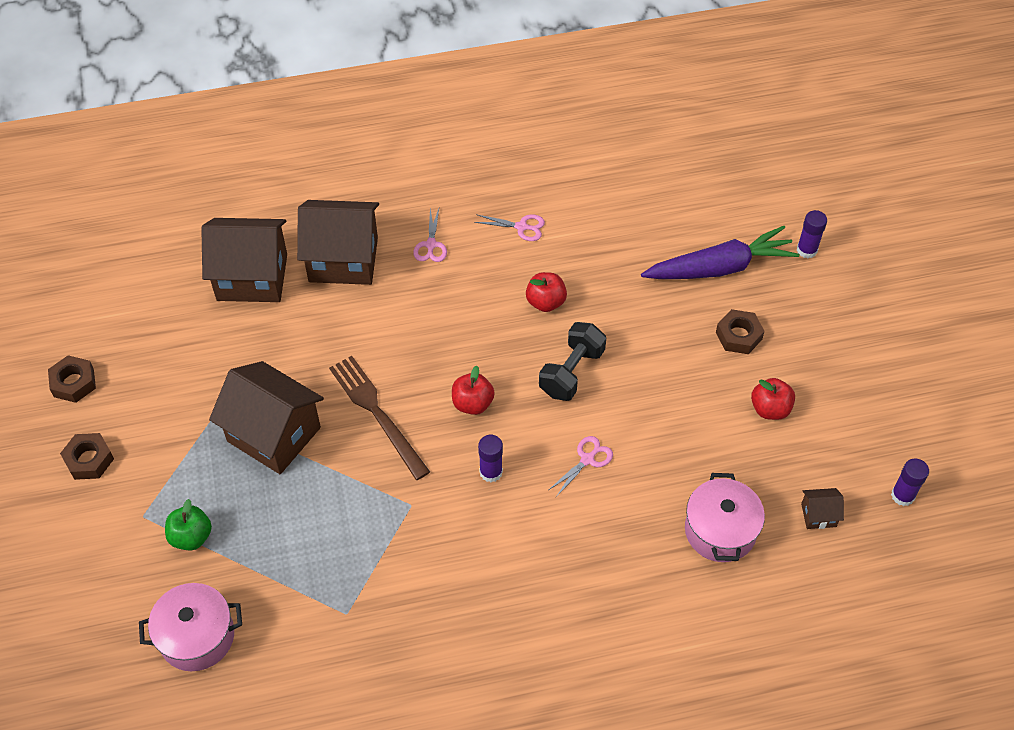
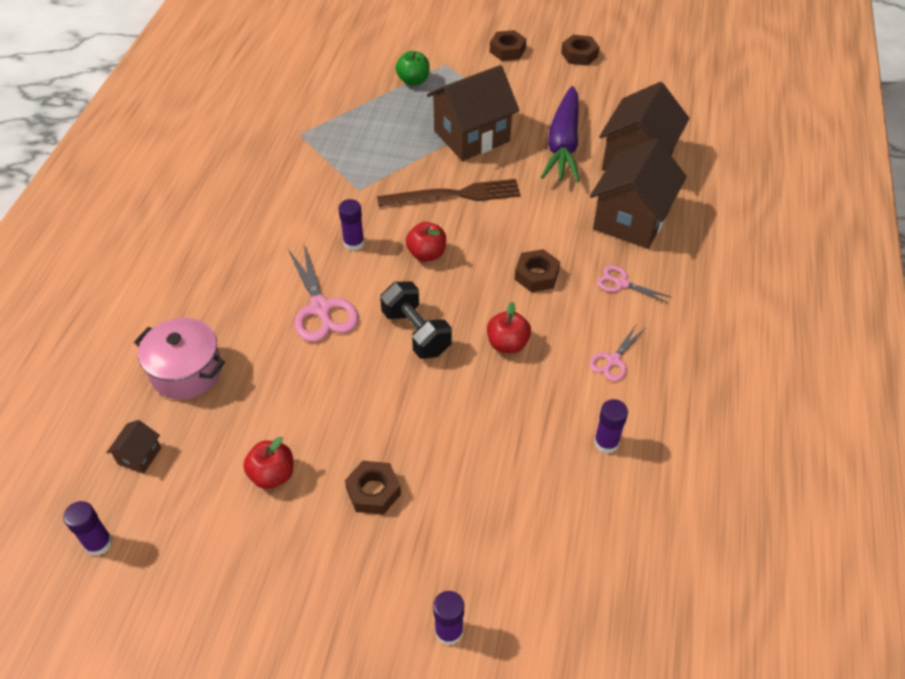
camera: 115 degrees right, 5 degrees down
(197, 636) = (338, 68): pink pot -> none
(454, 308) = (536, 275): none -> brown nut
(587, 459) = (321, 308): pink scissors -> pink scissors, size x1.75
(604, 210) = (606, 443): none -> purple glue stick
(720, 267) = (471, 519): purple carrot -> purple carrot (563, 144)

